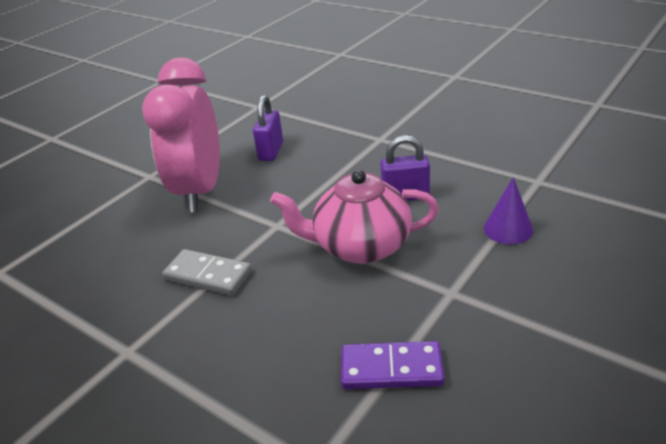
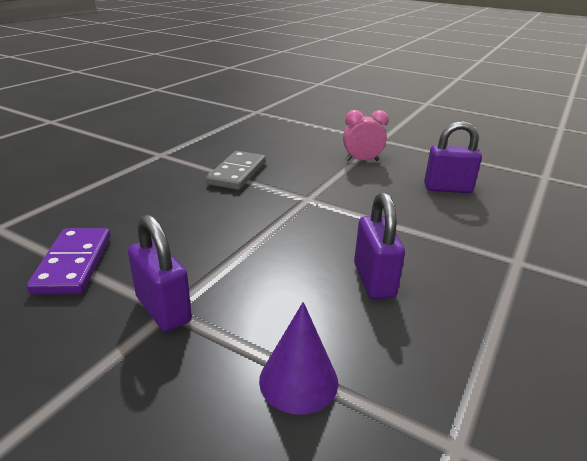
camera: 80 degrees right, 5 degrees down
(200, 191) = (362, 160): pink clock -> pink clock, size x0.42
(361, 246) = (268, 246): pink teapot -> none
(451, 296) = (163, 309): none -> purple padlock

